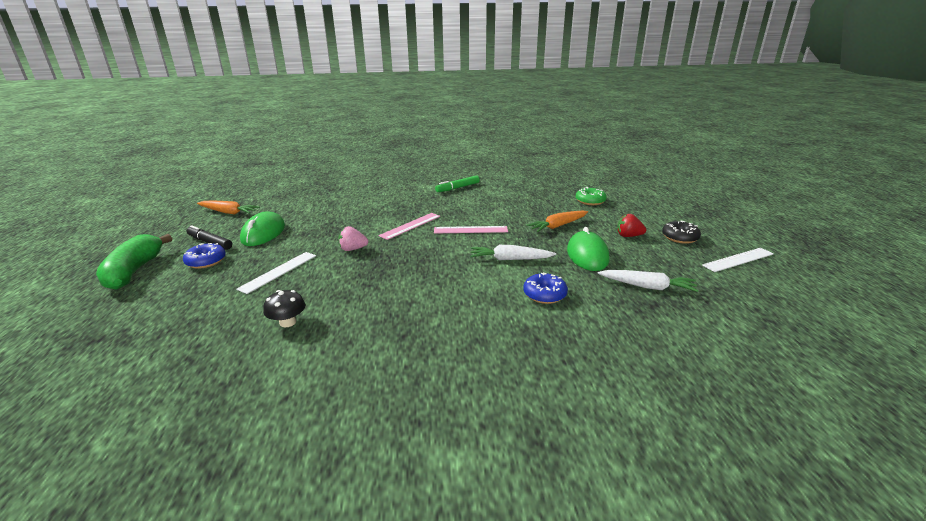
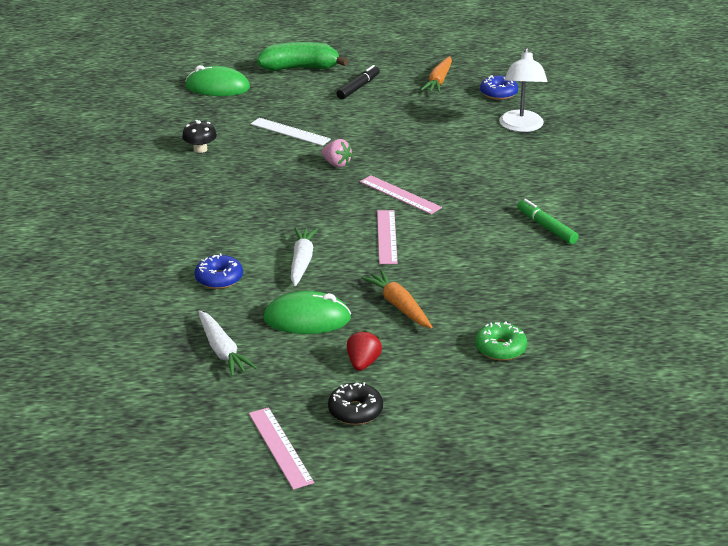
camera: 90 degrees right, 5 degrees up
(206, 261) = (316, 94): blue donut -> blue donut (498, 93)
(263, 233) = (380, 110): green mouse -> green mouse (217, 87)
(325, 190) = (521, 127): none -> white lamp
(353, 249) = (336, 164): pink strawberry -> pink strawberry turned 135 degrees clockwise
(647, 286) = (222, 351): white carrot -> white carrot turned 45 degrees counterclockwise
(738, 259) = (280, 447): white ruler -> pink ruler

